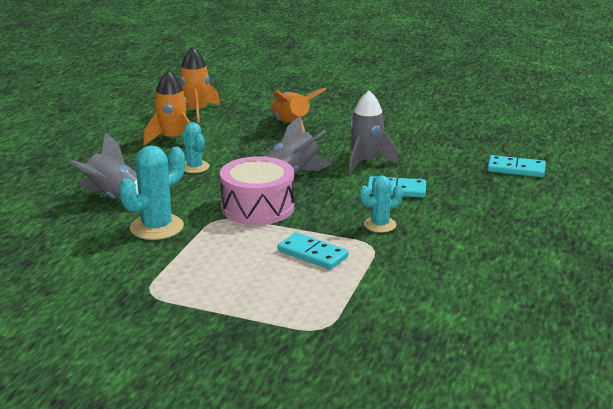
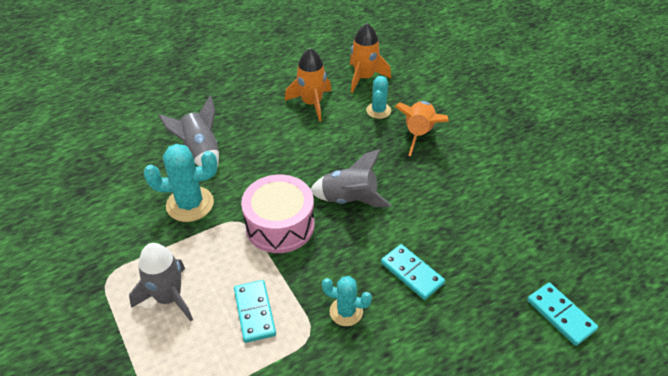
camera: 40 degrees right, 20 degrees up
(195, 167) = (290, 147): turquoise cactus -> turquoise cactus (378, 110)
(366, 162) = (428, 219): grey rocket -> grey rocket (168, 297)

